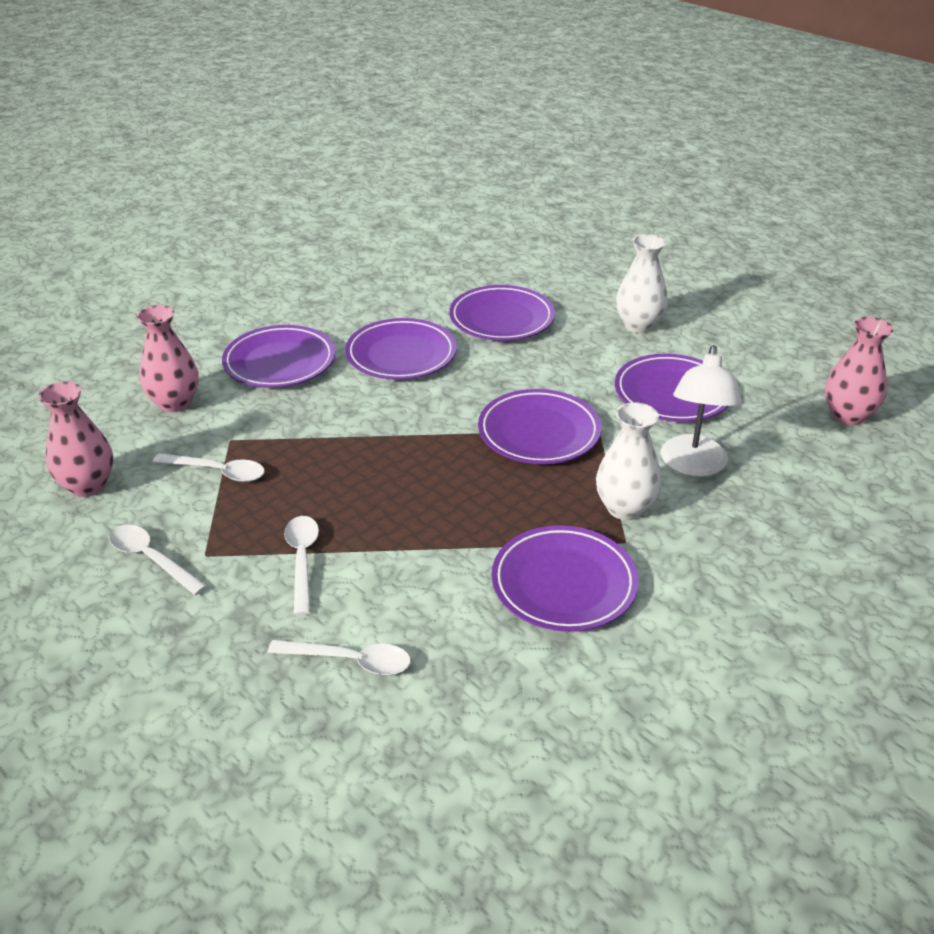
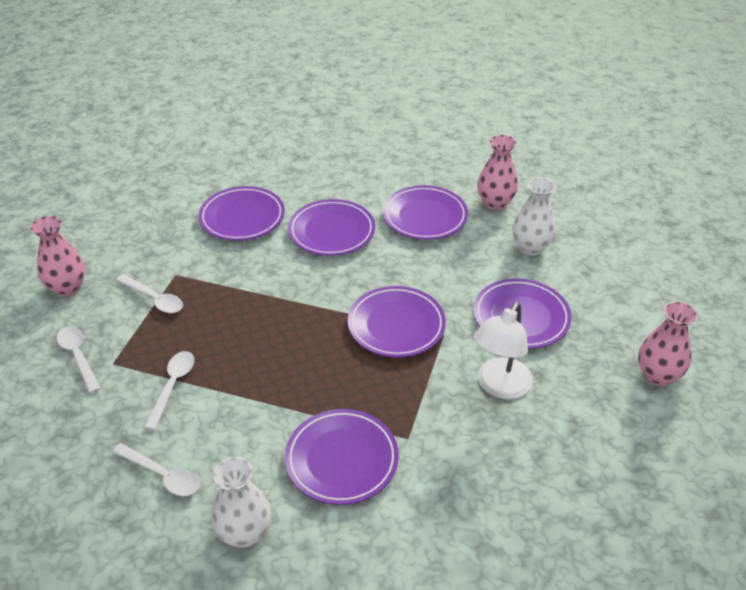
camera: 20 degrees right, 5 degrees up
(175, 403) = (155, 235): pink vase -> pink vase (495, 203)
(625, 508) = (424, 409): white vase -> white vase (245, 533)

